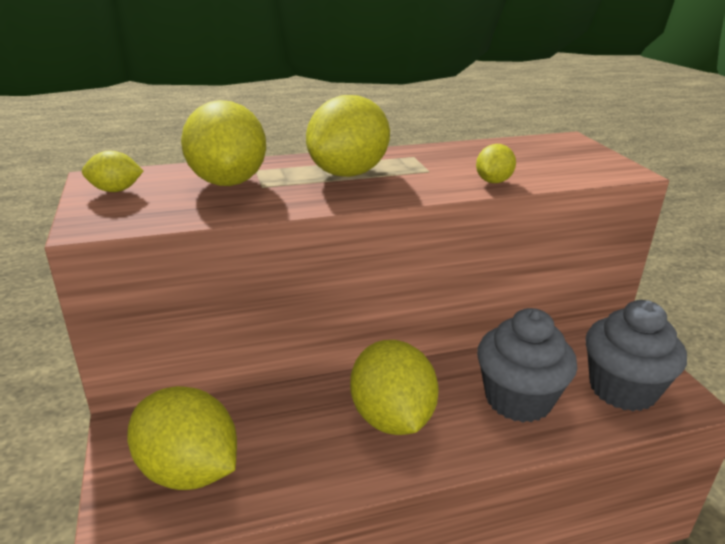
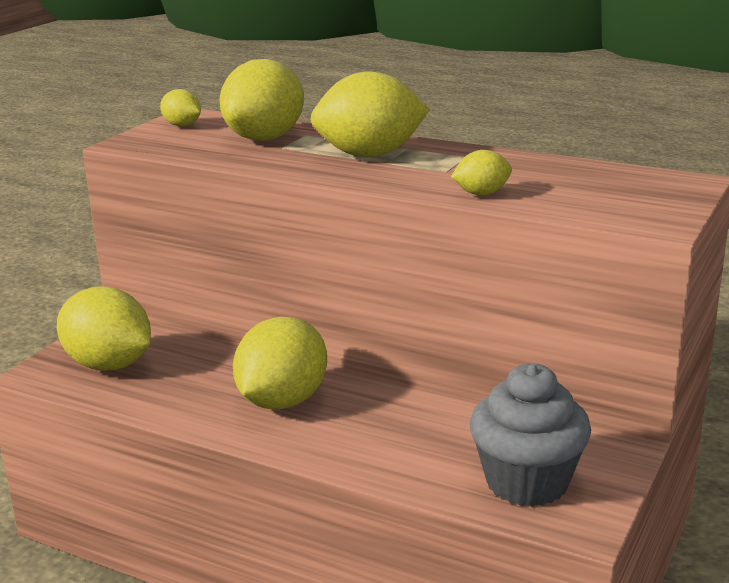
camera: 45 degrees right, 5 degrees down
(188, 471) = (109, 365): yellow lemon -> yellow lemon turned 45 degrees counterclockwise
(518, 399) = (408, 440): grey cupcake -> none

